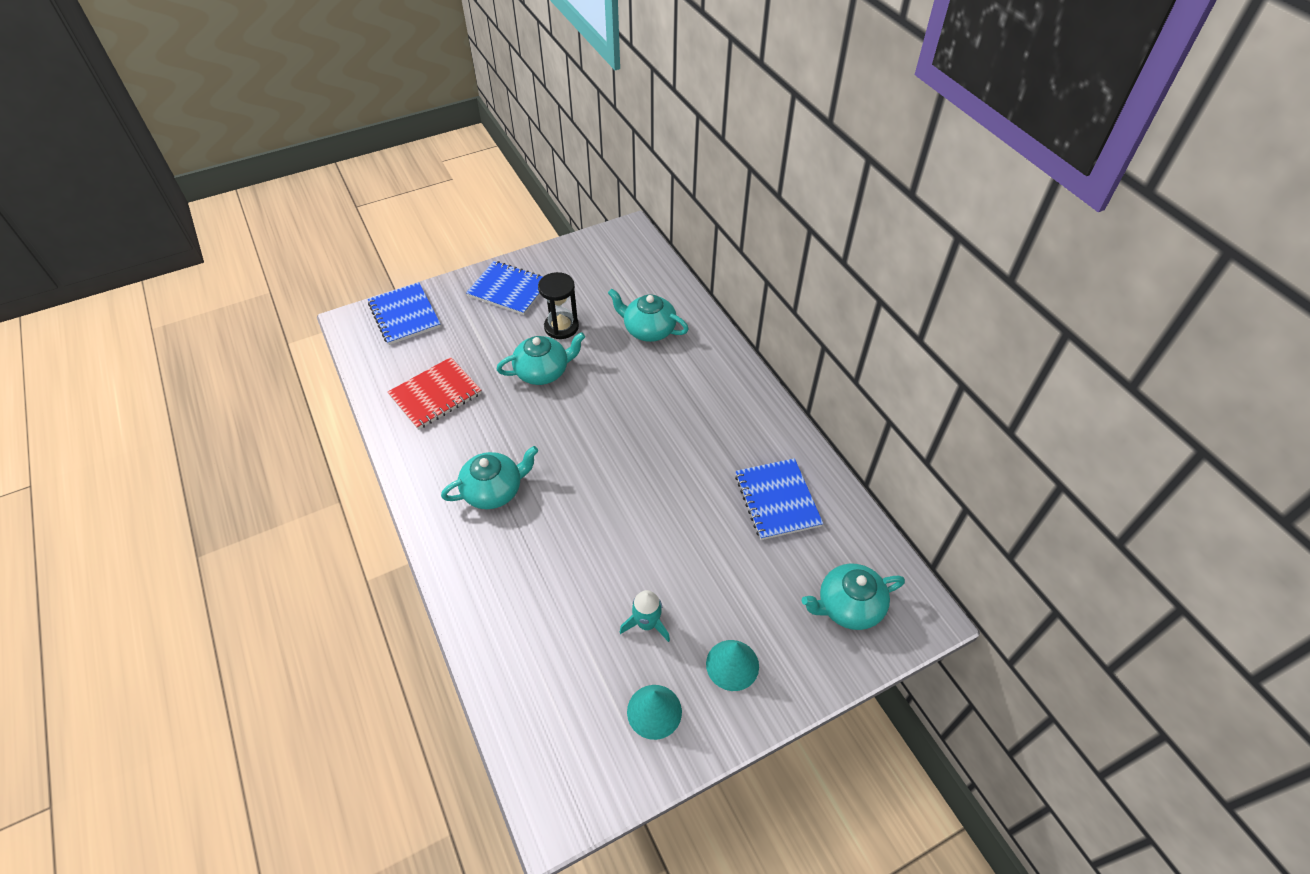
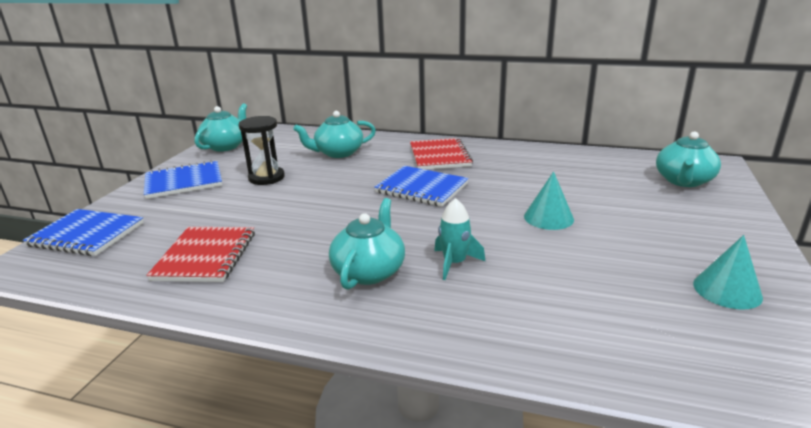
camera: 45 degrees left, 25 degrees down
(543, 371) = (291, 200): turquoise teapot -> turquoise teapot (226, 146)
(647, 623) = (621, 256): turquoise rocket -> turquoise rocket (454, 263)
(714, 398) = (439, 156): none -> red notebook
(732, 665) = (702, 237): turquoise cone -> turquoise cone (548, 217)
(777, 500) = (560, 169): blue notebook -> blue notebook (421, 188)

